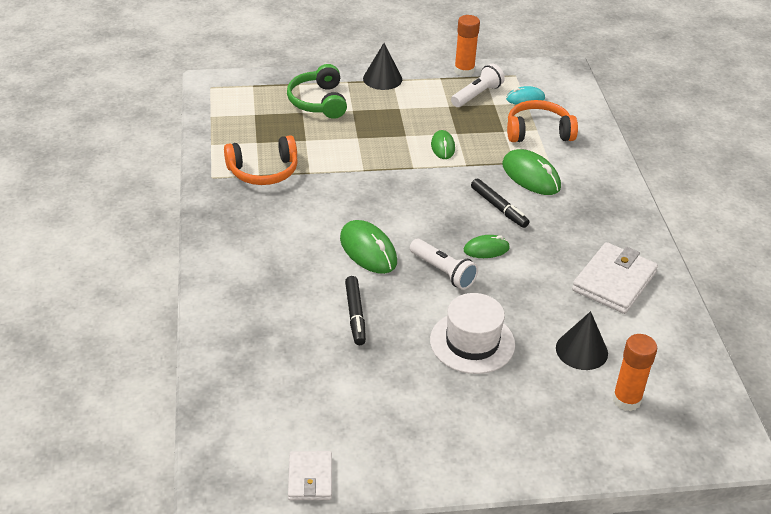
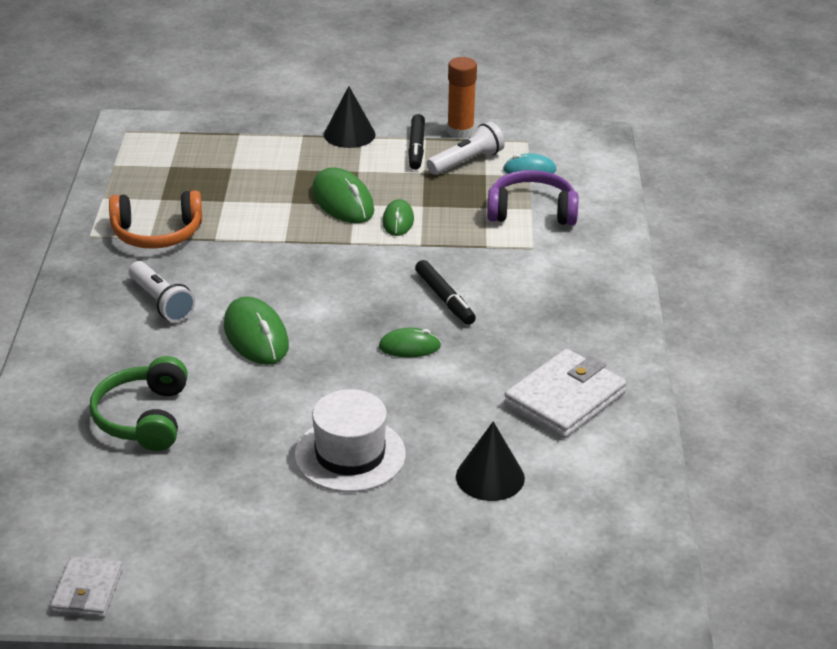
camera: 10 degrees right, 5 degrees down
(319, 102) = (257, 156): green headphones -> green headphones (144, 418)
(355, 315) = (212, 409): black marker -> black marker (416, 148)
(443, 272) = (343, 369): white flashlight -> white flashlight (161, 302)
(531, 176) = (501, 264): green mouse -> green mouse (343, 201)
(538, 132) = (531, 211): orange headphones -> purple headphones
(626, 400) = (527, 541): orange glue stick -> none

